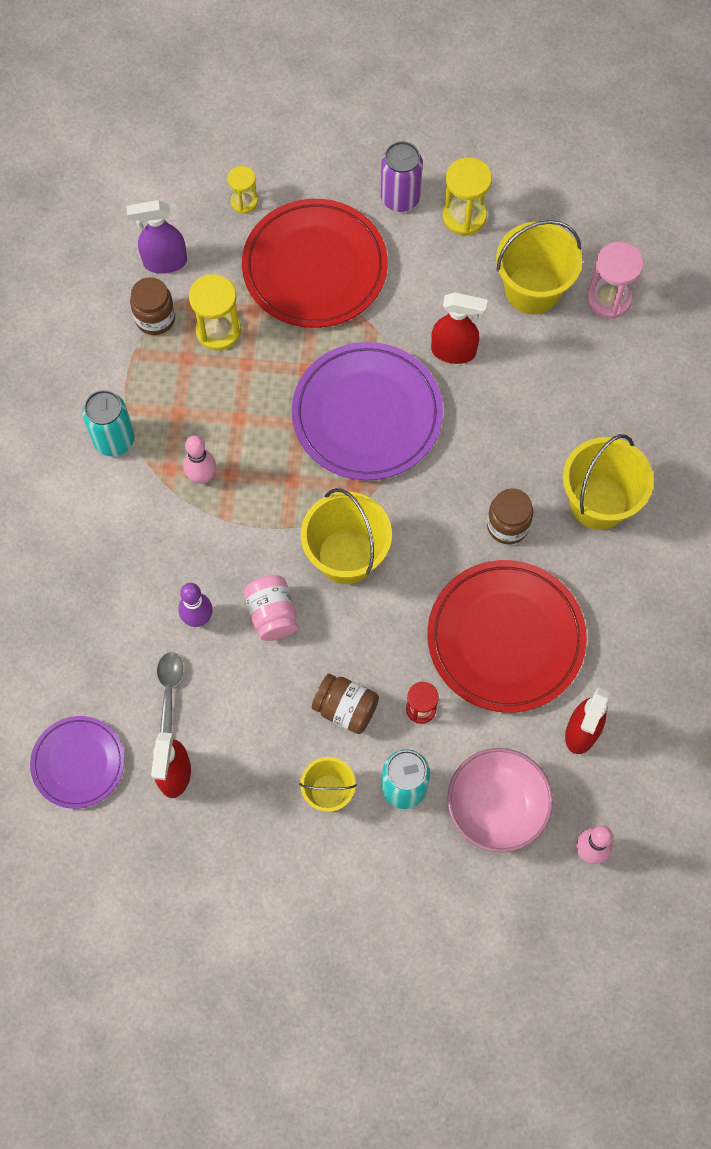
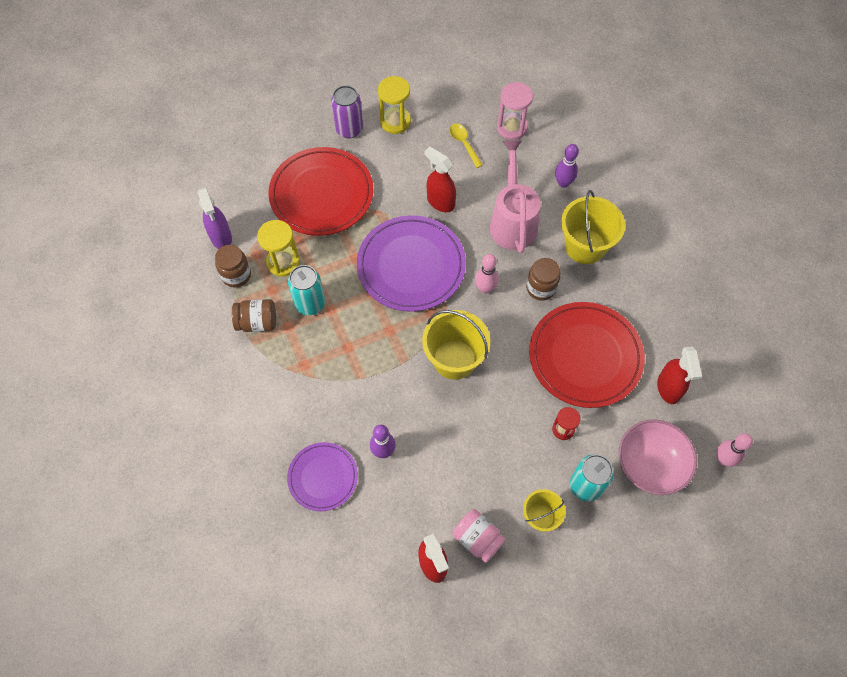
camera: 30 degrees left, 5 degrees down
(78, 763) = (362, 595): purple plate -> purple plate (323, 477)
(114, 440) = (255, 365): turquoise can -> turquoise can (310, 304)
(164, 262) = (221, 237): purple spray bottle -> purple spray bottle turned 75 degrees counterclockwise
(169, 690) = (394, 509): grey spoon -> none
(202, 476) = (329, 358): pink bowling pin -> pink bowling pin (485, 288)
(244, 202) = (251, 177): yellow hourglass -> none
(272, 614) = (430, 421): pink jar -> pink jar (477, 539)
(345, 709) = (516, 456): brown jar -> brown jar (257, 322)
(454, 351) = (440, 202): red spray bottle -> red spray bottle turned 120 degrees counterclockwise
(528, 423) = (512, 221): none -> pink watering can
(532, 289) = (464, 144): yellow bucket -> yellow spoon
(626, 406) = (563, 183): none -> purple bowling pin

